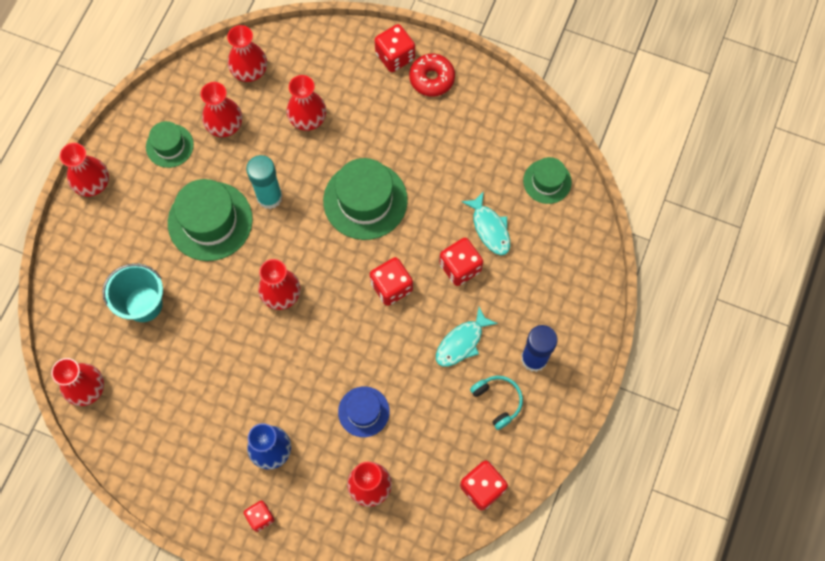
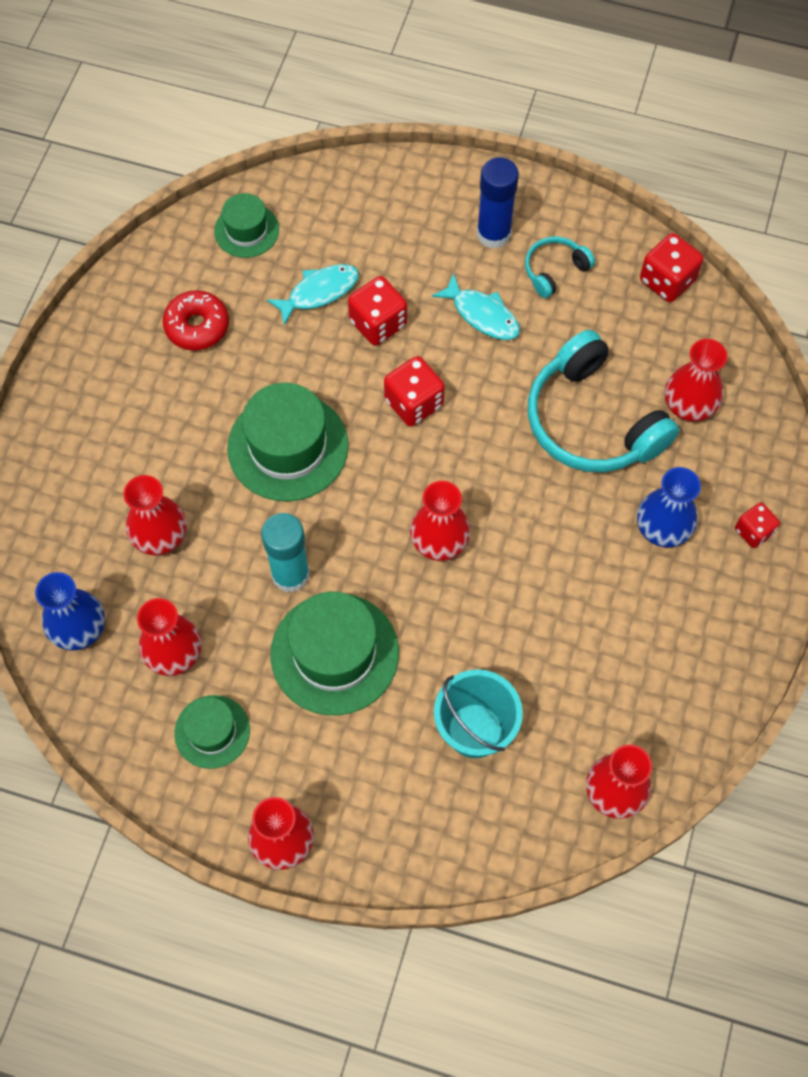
camera: 95 degrees left, 5 degrees down
(249, 71) = (79, 628): red vase -> blue vase
(363, 411) = (592, 421): blue hat -> turquoise headphones
(395, 56) = (55, 428): red dice -> none
(432, 78) = (92, 377): red donut -> red donut (197, 326)

